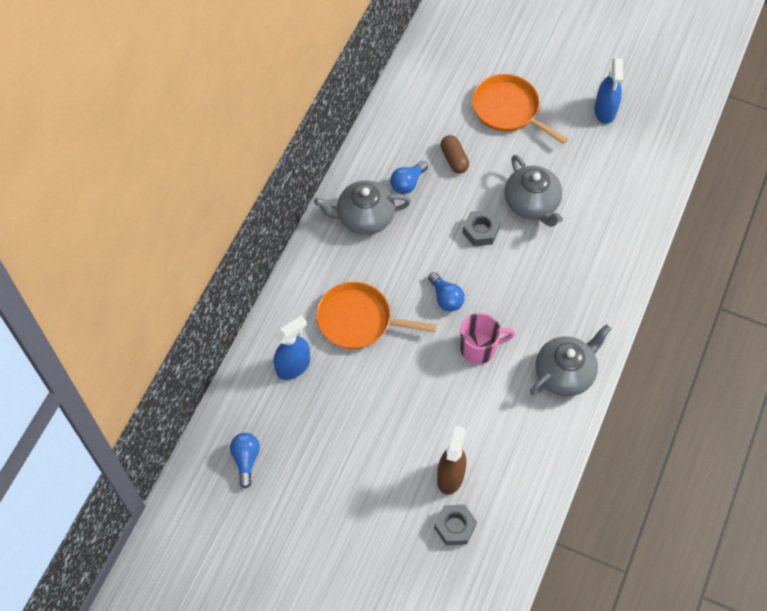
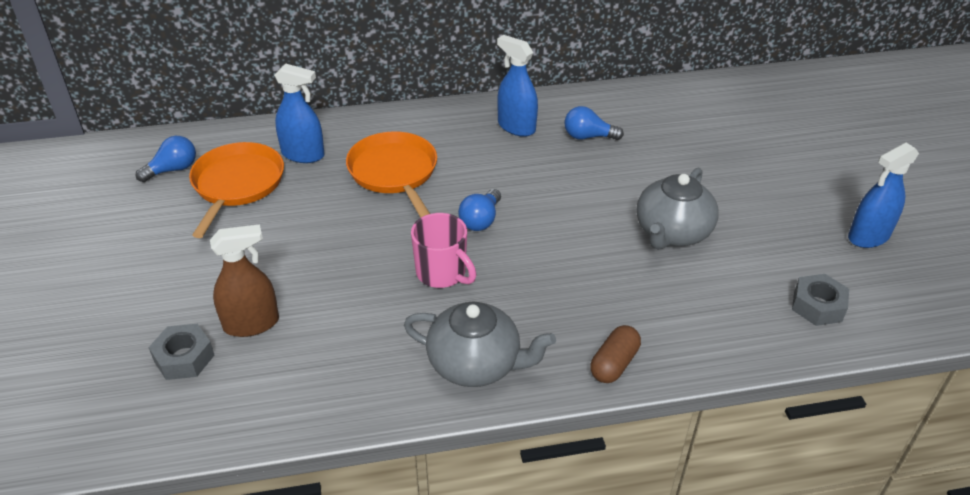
camera: 55 degrees right, 20 degrees down
(364, 217) = (516, 127): grey teapot -> blue spray bottle
(454, 159) = (654, 154): brown capsule -> brown capsule (614, 364)
(480, 231) = (591, 209): grey nut -> grey nut (817, 306)
(508, 110) = (763, 164): orange pan -> orange pan (237, 184)

